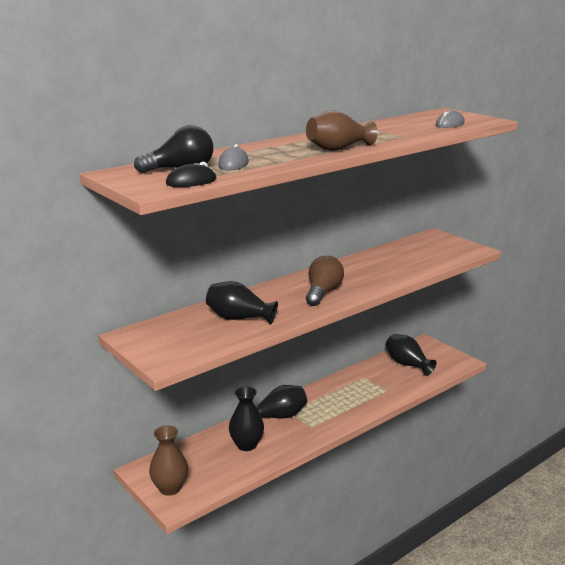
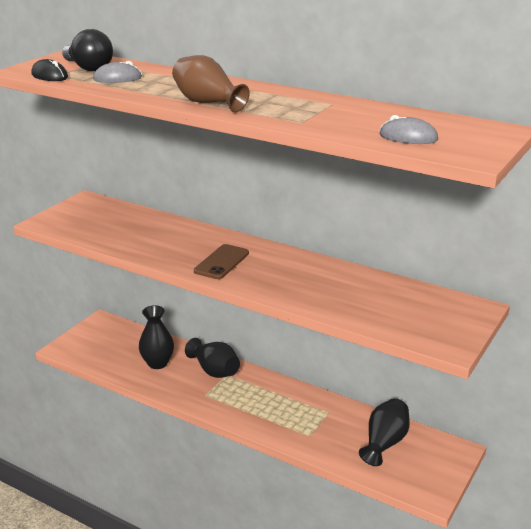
camera: 70 degrees right, 5 degrees up
(170, 488) = (81, 340): brown vase -> none
(239, 318) = (138, 234): black vase -> none
(323, 293) = (222, 262): brown light bulb -> brown phone

